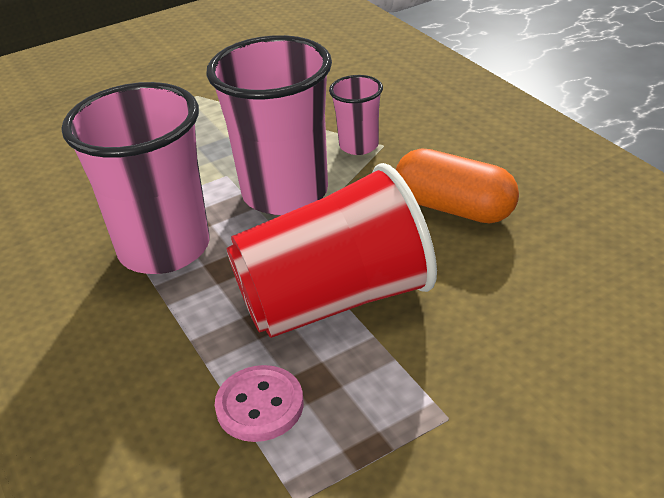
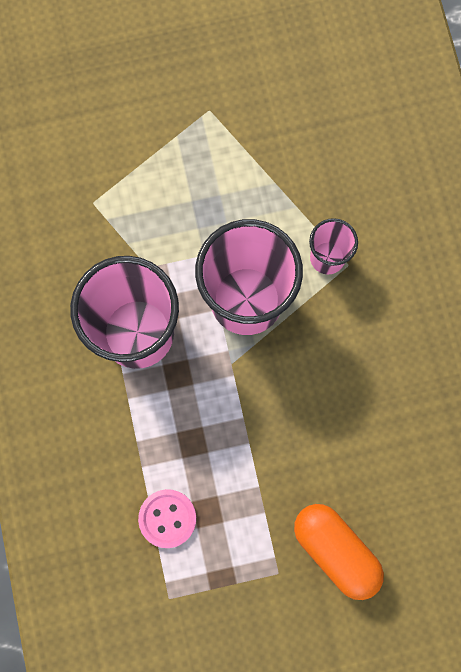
camera: 15 degrees right, 40 degrees up
(334, 300) = (244, 441): red cup -> none
(454, 208) = (369, 374): orange capsule -> orange capsule (335, 550)

